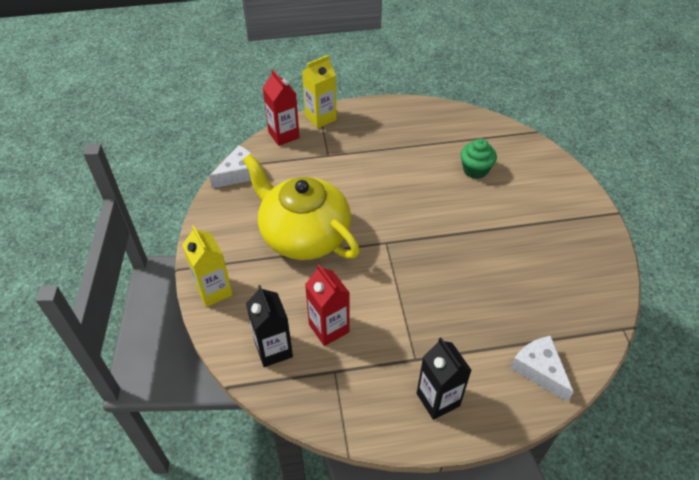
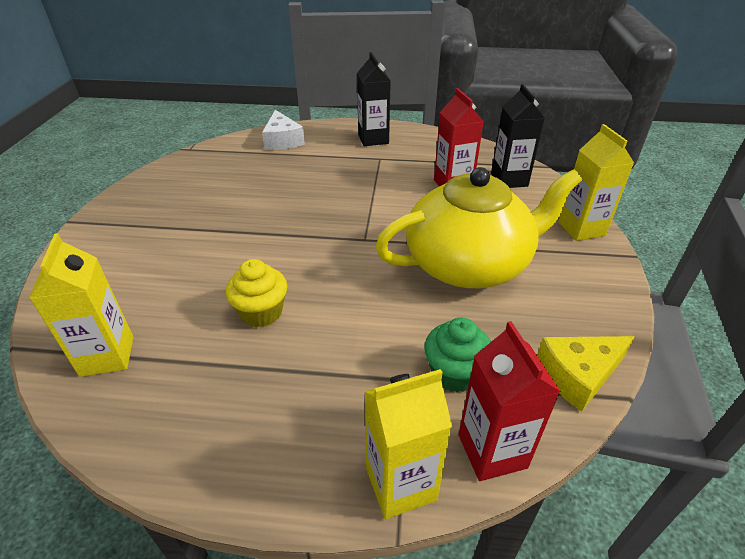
camera: 165 degrees left, 10 degrees down
(239, 174) = (578, 375): white cheese -> yellow cheese
(304, 235) = (469, 264): yellow teapot -> yellow teapot turned 75 degrees counterclockwise
(423, 173) = (261, 312): none -> yellow cupcake
(475, 170) = (180, 302): green cupcake -> green cupcake (454, 373)
(485, 137) = (107, 356): none -> yellow carton

